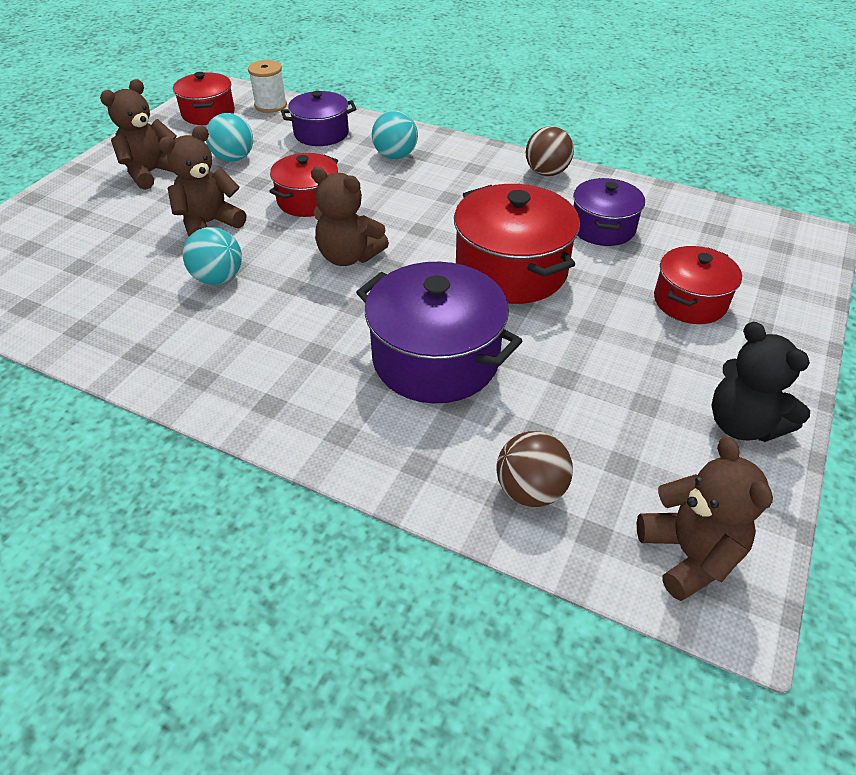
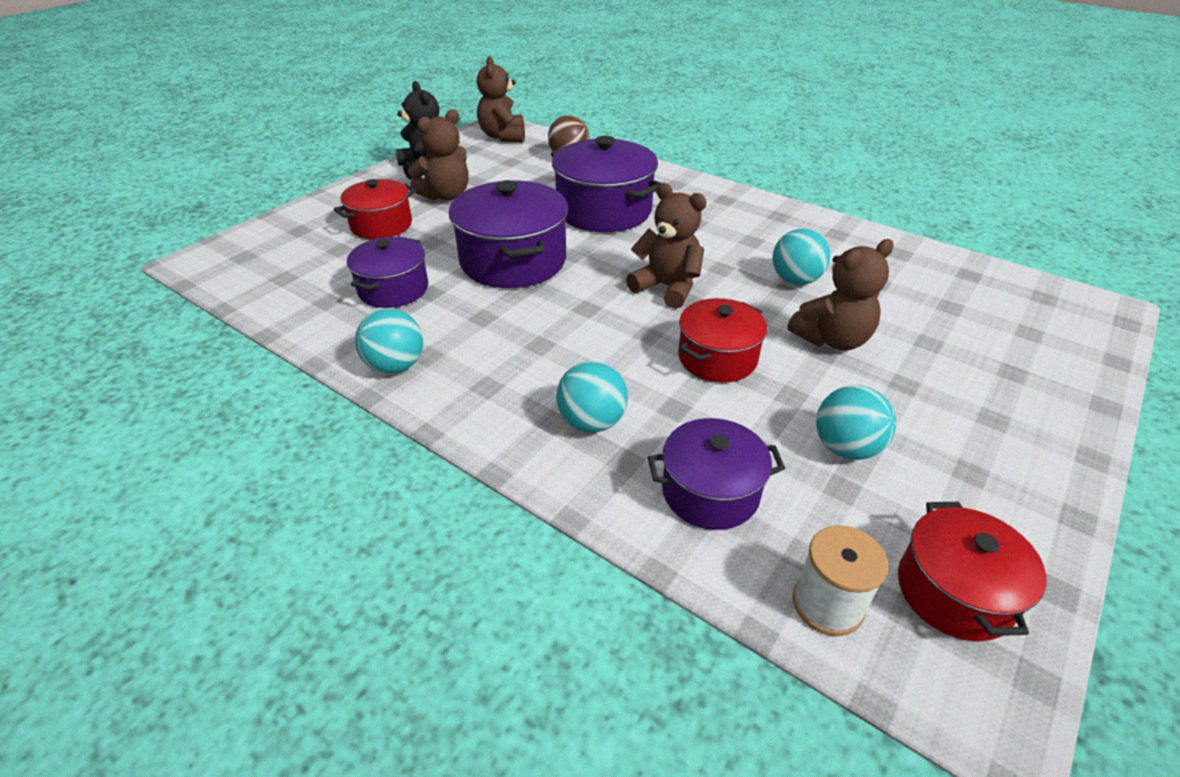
camera: 170 degrees left, 5 degrees down
(151, 173) = (962, 432): brown teddy bear -> brown teddy bear (446, 195)
(511, 270) = (513, 261): red pot -> purple pot
(546, 172) = (395, 366): brown ball -> turquoise ball

